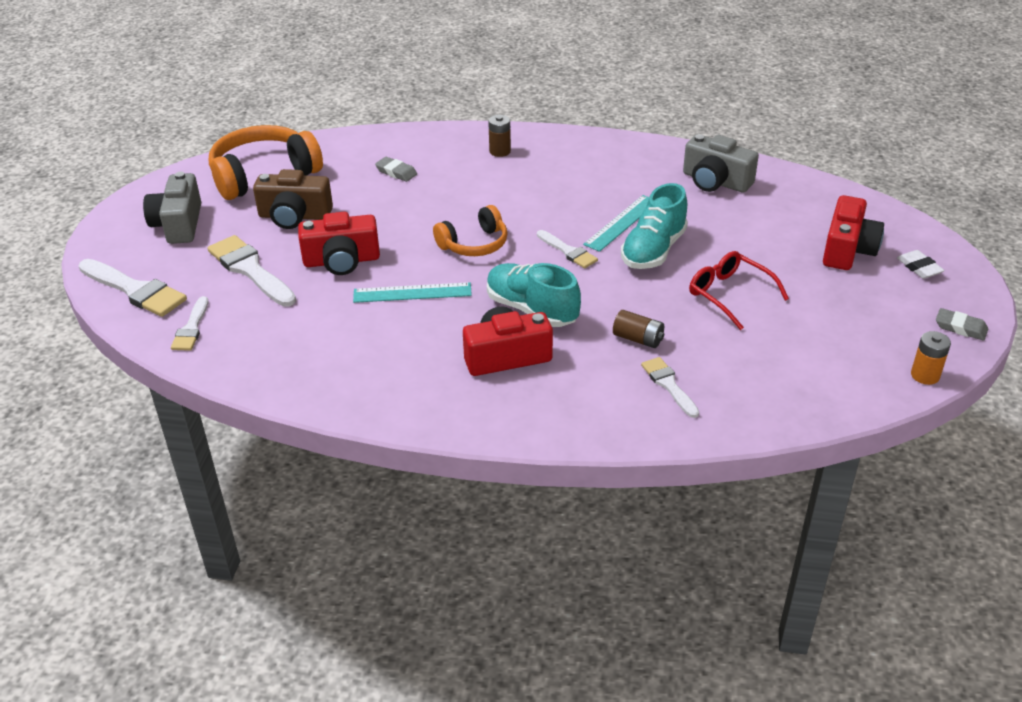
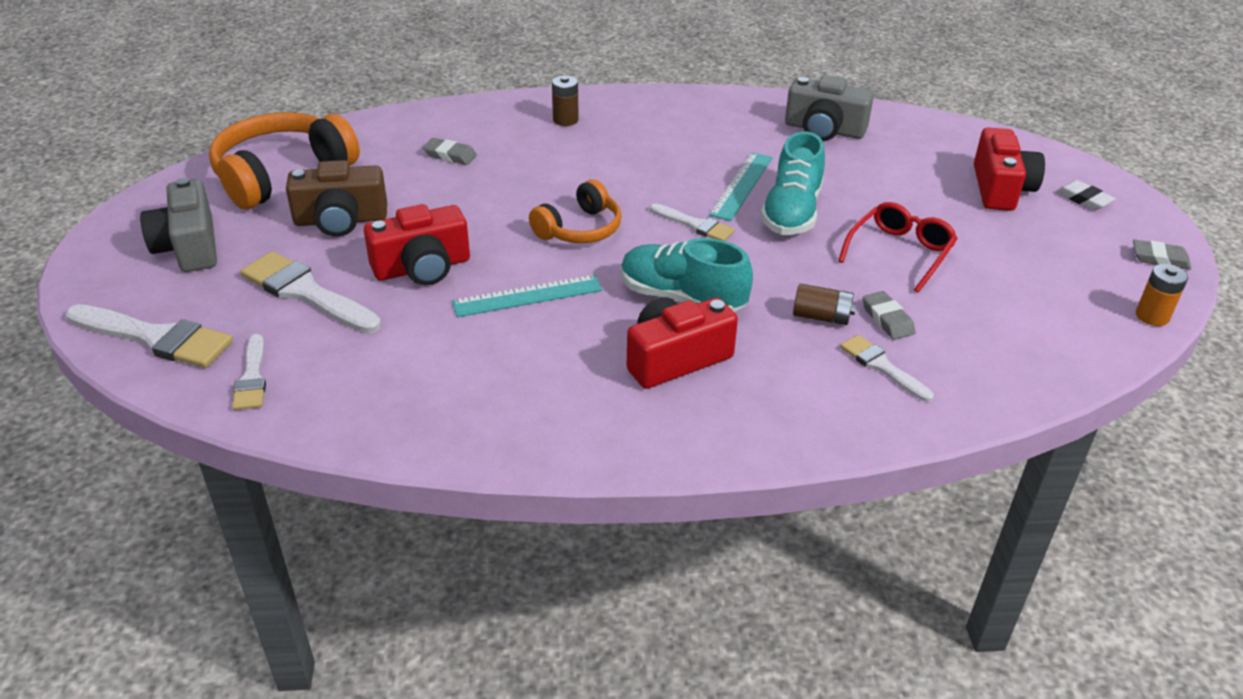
camera: 15 degrees left, 0 degrees up
(692, 348) = (887, 319): none -> grey eraser
(729, 295) = (900, 253): red glasses -> red glasses turned 90 degrees clockwise

